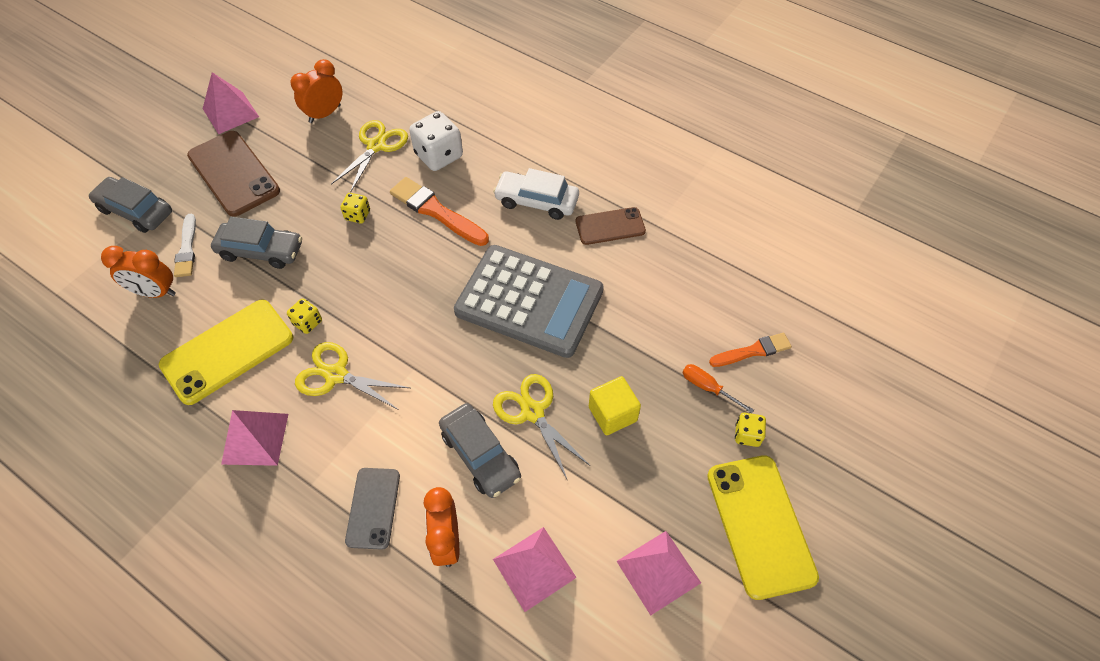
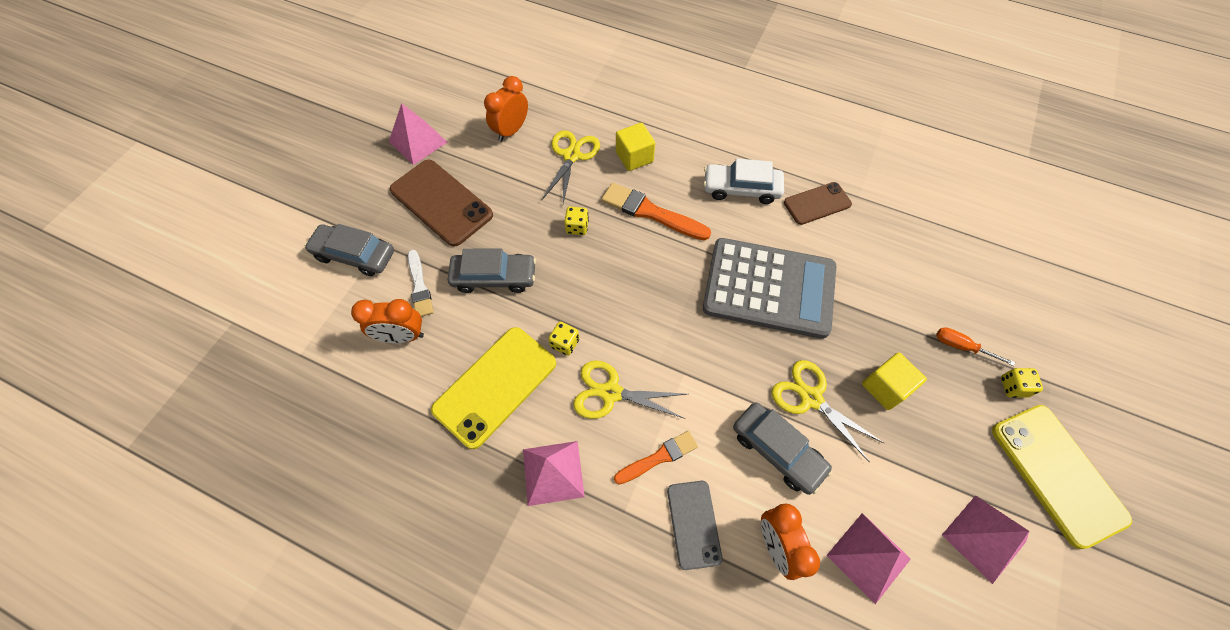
camera: 10 degrees left, 5 degrees up
(439, 155) = (634, 157): white dice -> yellow cube
(753, 351) = (988, 304): orange brush -> orange brush (658, 457)

